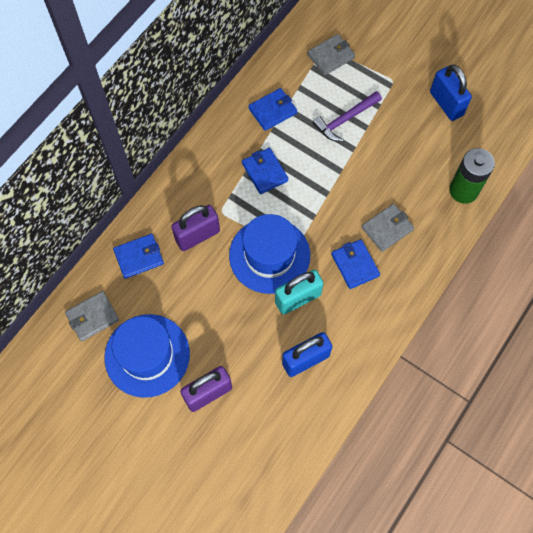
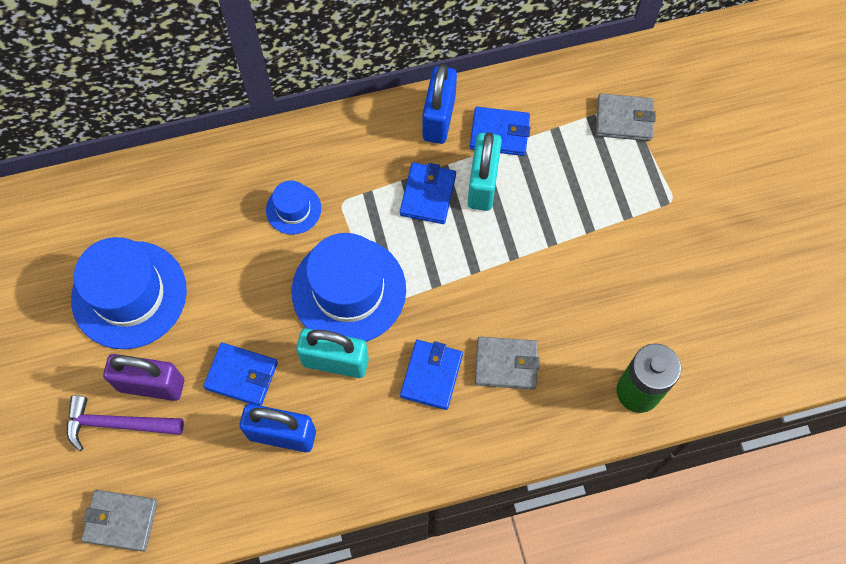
camera: 40 degrees right, 0 degrees up
(92, 317) = (113, 211): grey wallet -> grey wallet (121, 521)
(139, 257) = (214, 185): blue wallet -> blue wallet (241, 375)
(197, 235) = (293, 209): purple padlock -> blue hat
(288, 144) = (483, 184): none -> turquoise padlock
(345, 119) = (573, 204): purple hammer -> purple hammer (117, 424)
(446, 104) = (713, 274): blue padlock -> blue padlock (438, 118)

